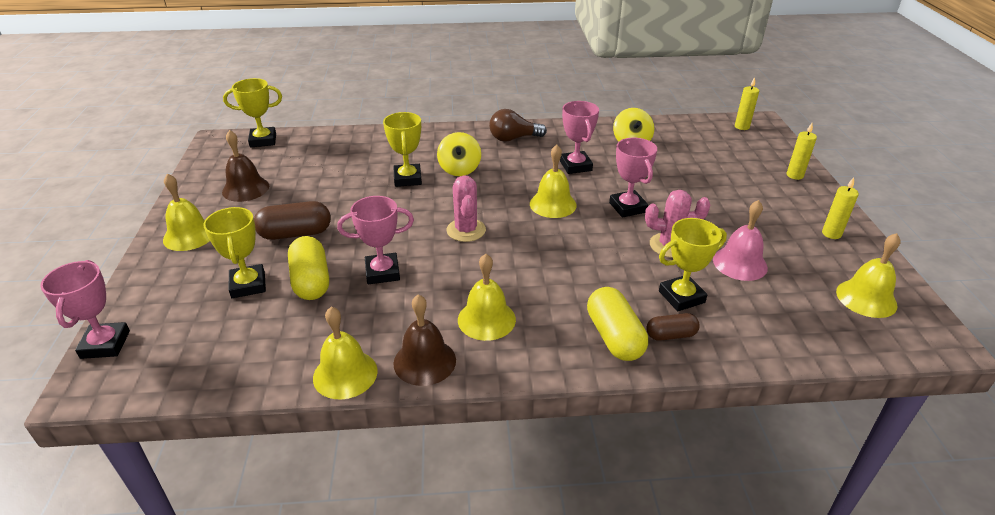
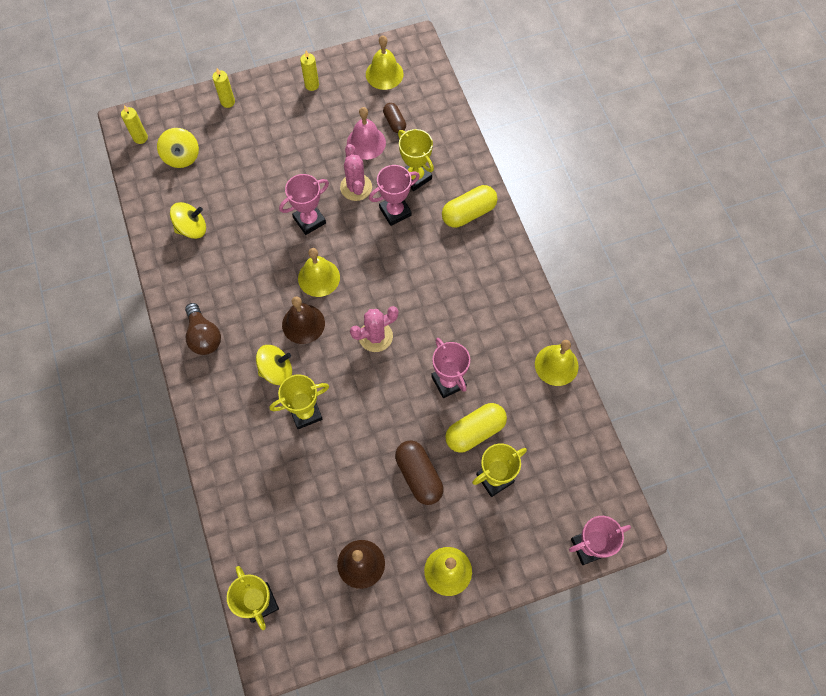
camera: 105 degrees left, 30 degrees up
(424, 361) = (529, 320): brown bell -> brown bell (303, 324)
(486, 319) = (477, 293): yellow bell -> none
(575, 166) = (248, 270): pink trophy -> pink trophy (395, 211)
(671, 335) = (456, 181): brown capsule -> brown capsule (394, 122)
(718, 144) = (182, 157): none -> yellow spinning top

